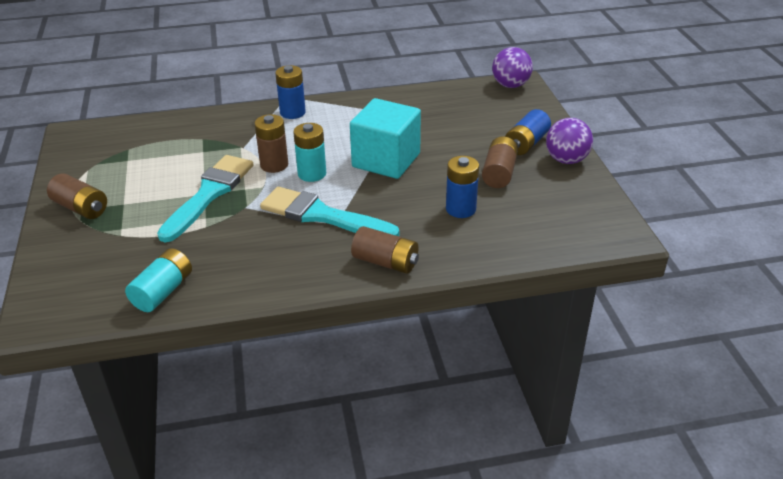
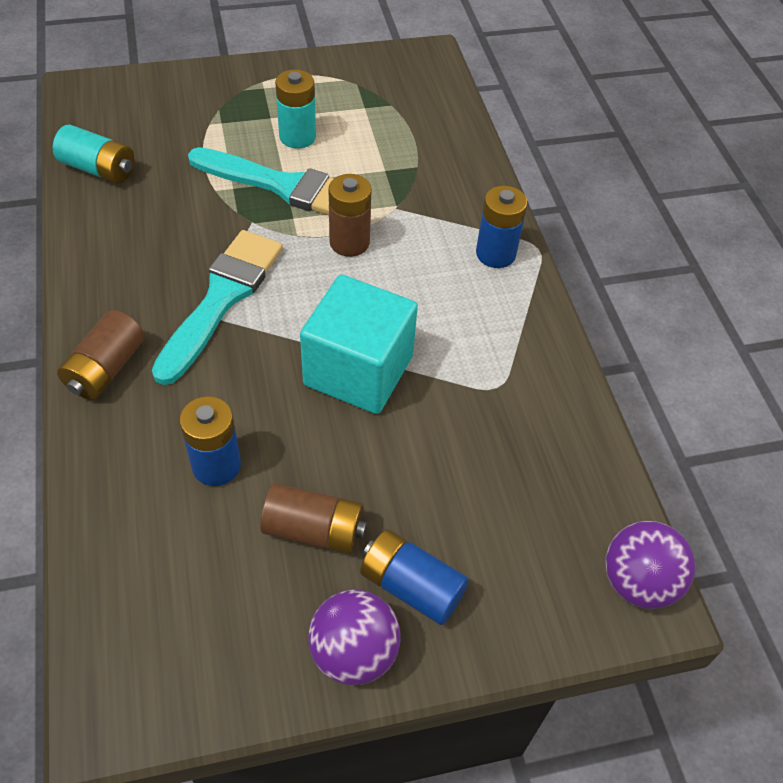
camera: 85 degrees right, 15 degrees up
(81, 208) = (265, 87): brown battery -> none
(312, 174) = (325, 284): turquoise battery -> turquoise battery (297, 137)

